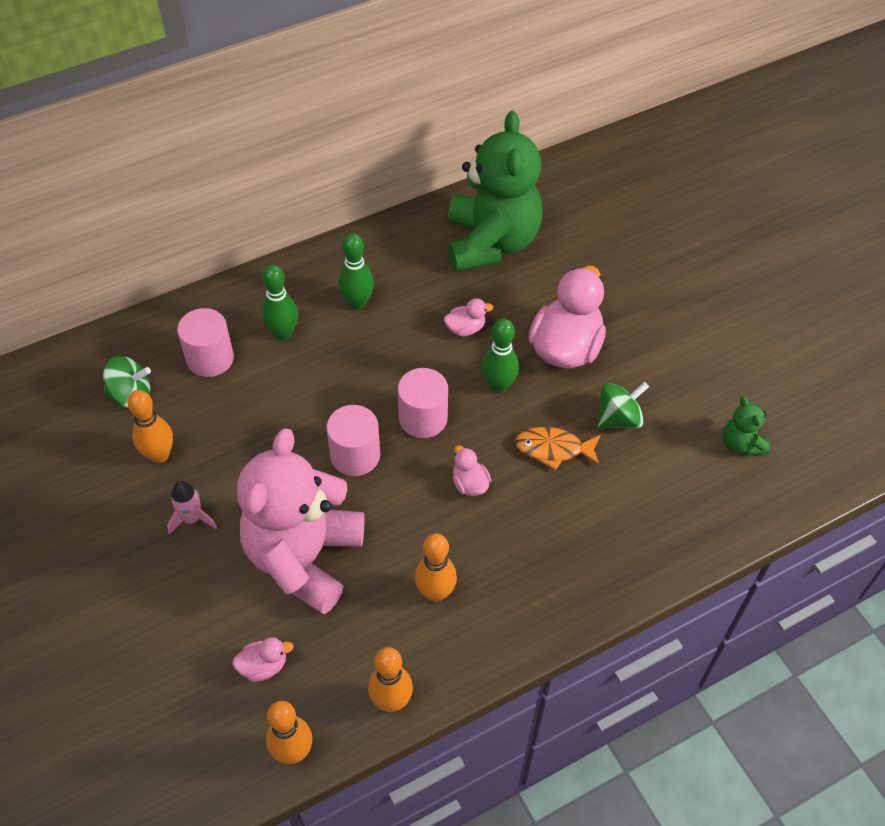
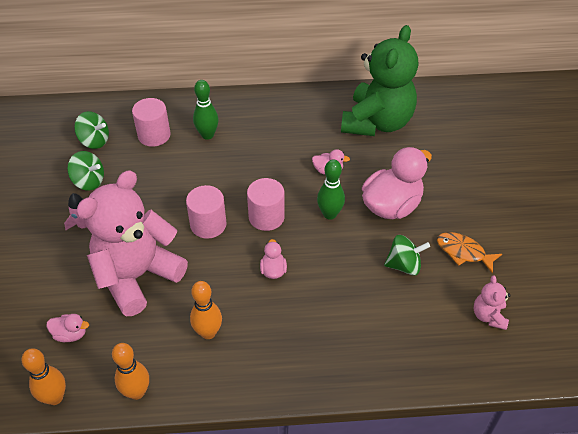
camera: 25 degrees right, 5 degrees down
(159, 455) = (89, 181): orange bowling pin -> green spinning top
(357, 303) = (266, 132): green bowling pin -> none
(553, 449) = (345, 269): orange fish -> orange fish (463, 252)
(741, 444) = (488, 316): green teddy bear -> pink teddy bear

